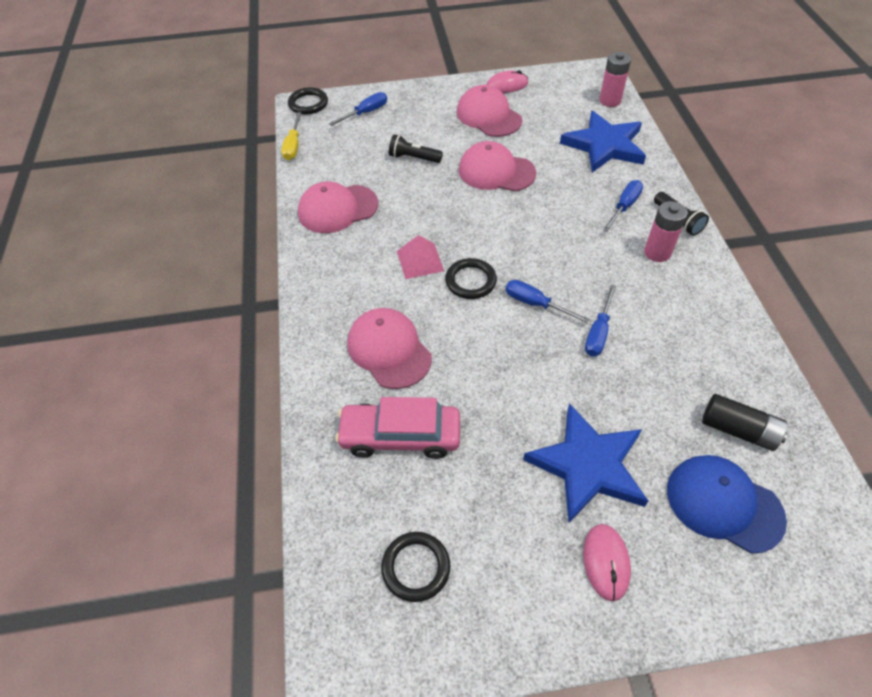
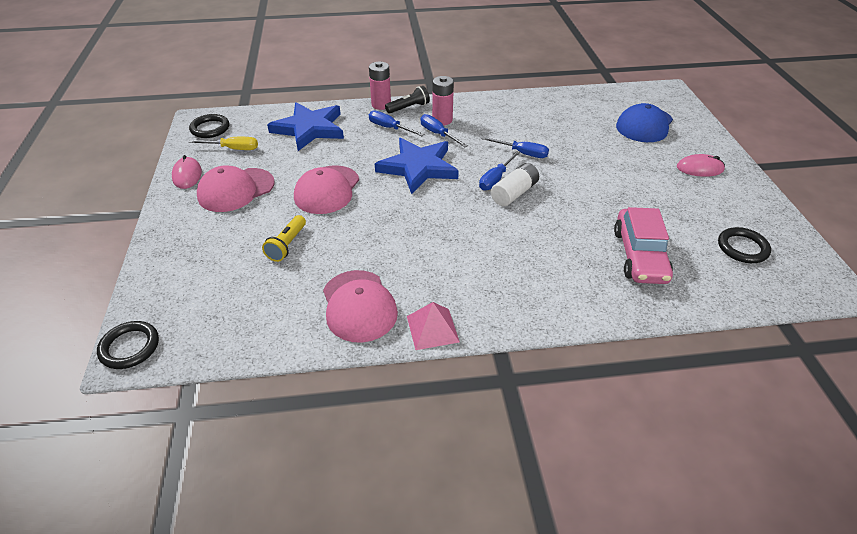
camera: 90 degrees left, 10 degrees down
(293, 146) = (222, 357): yellow screwdriver -> yellow screwdriver (233, 149)
(365, 113) = (182, 286): blue screwdriver -> blue screwdriver (438, 134)
(389, 350) = (554, 262): pink cap -> none
(413, 158) = (287, 245): black flashlight -> yellow flashlight
(420, 261) = (444, 242): pink pyramid -> pink pyramid (432, 329)
(470, 281) = (470, 212): black ring -> black ring (210, 128)
(509, 320) = (514, 193): none -> white battery
(588, 465) = (635, 168): blue star -> blue star (418, 167)
(610, 101) = (246, 119): pink battery -> pink battery (381, 105)
(738, 429) = (592, 112): black battery -> none

